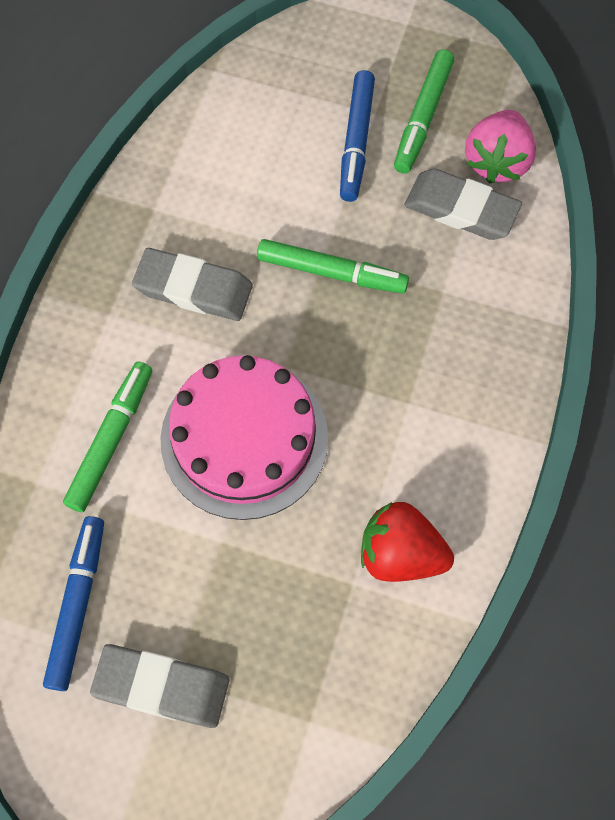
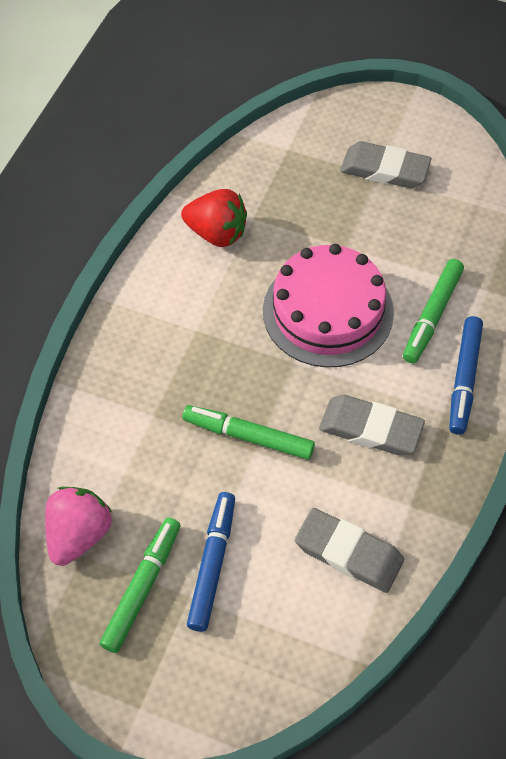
camera: 175 degrees left, 10 degrees down
(77, 604) = (446, 215): blue marker -> blue marker (464, 379)
(461, 209) = (123, 488): grey eraser -> grey eraser (348, 553)

